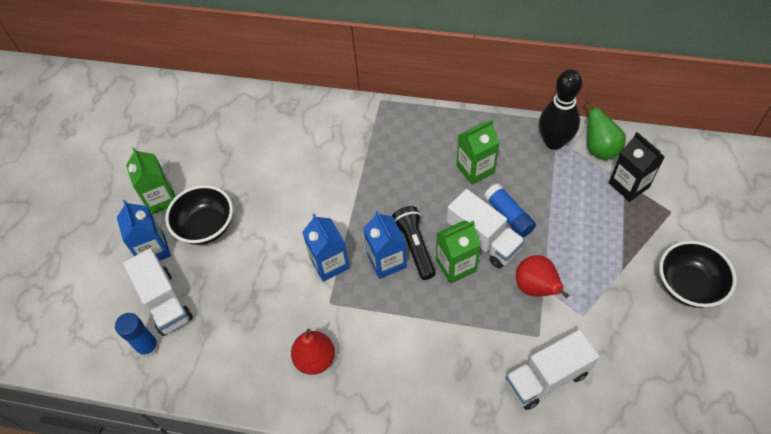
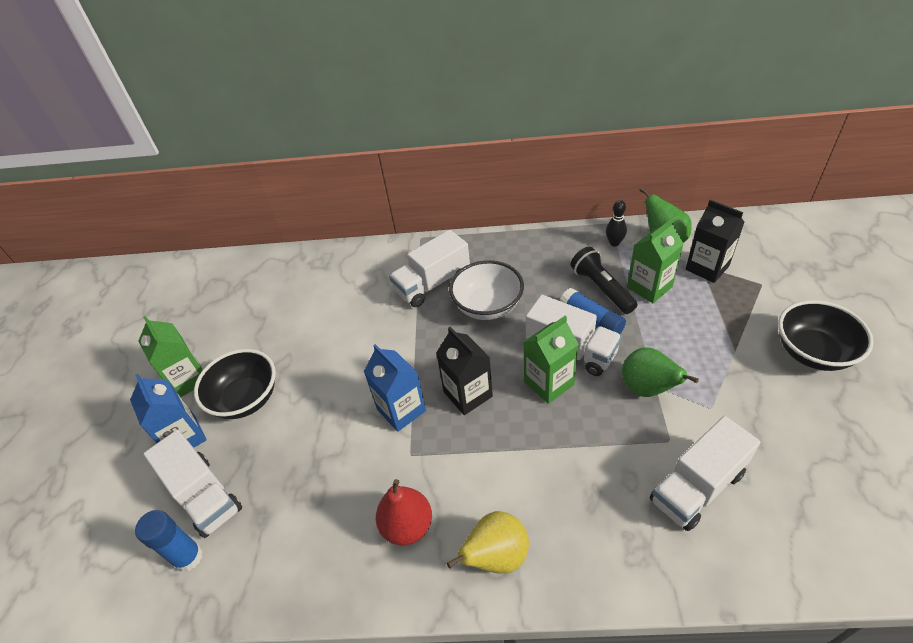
camera: 10 degrees left, 10 degrees down
(376, 396) = (496, 556): none -> yellow pear
(381, 150) = (432, 283): none -> white truck
(387, 261) = (468, 394): blue carton -> black carton
(415, 246) = (496, 372): black flashlight -> black flashlight (601, 288)
(423, 182) = (487, 306): none -> white bowl
(475, 169) = (540, 283): green carton -> green carton (649, 287)
(536, 288) = (647, 389): red pear -> green pear
(554, 142) = (614, 243): black bowling pin -> black bowling pin, size x0.49

